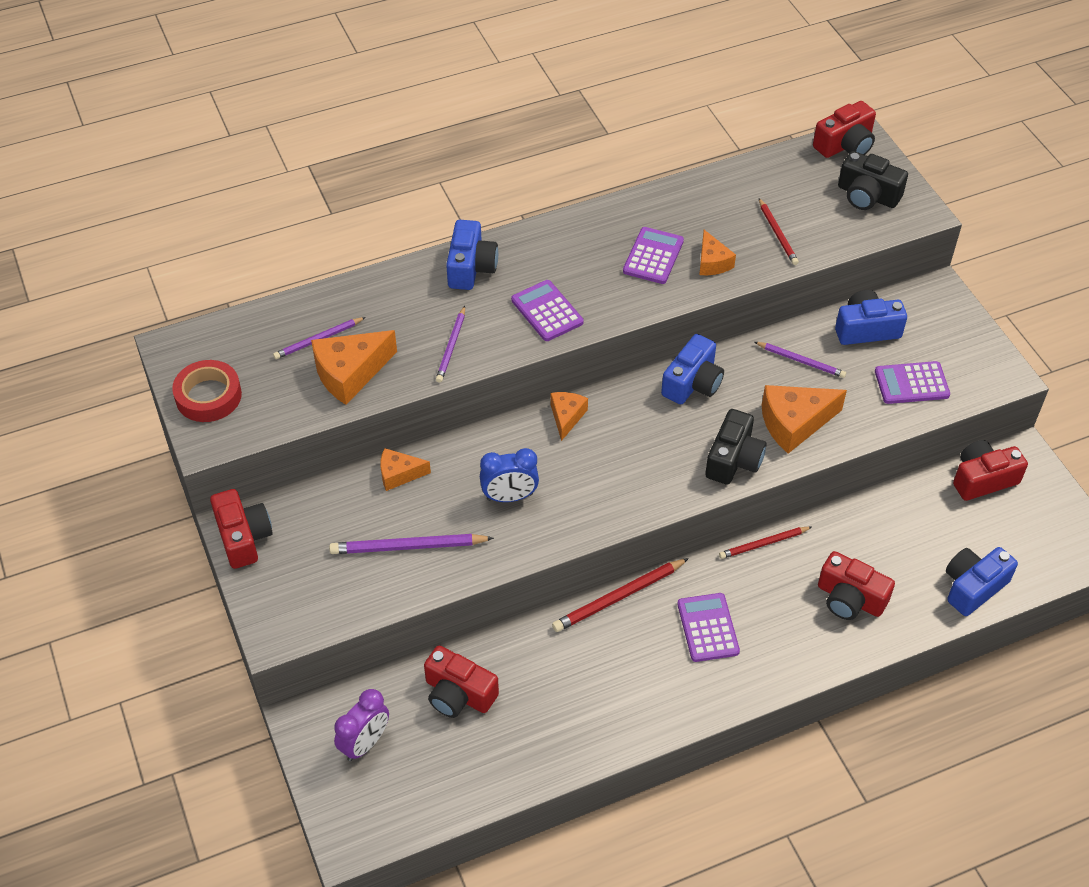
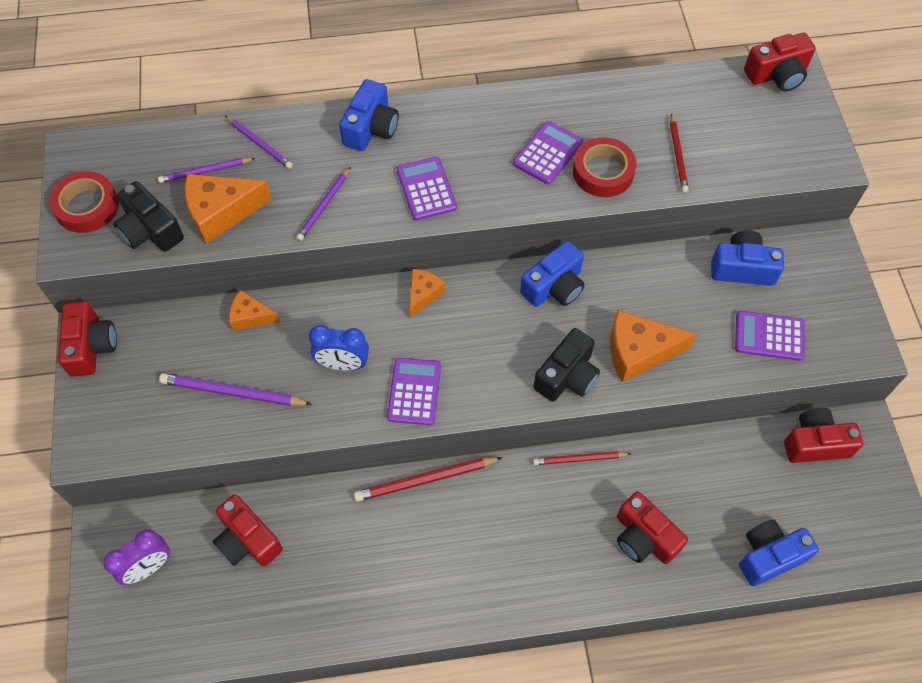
camera: 15 degrees right, 10 degrees up
(708, 628) = (498, 533): purple calculator -> purple calculator (414, 392)
(712, 262) = (603, 172): orange cheese -> red tape
(801, 361) = (667, 287): purple pencil -> purple pencil (259, 143)
(867, 195) = (781, 133): black camera -> black camera (150, 230)

